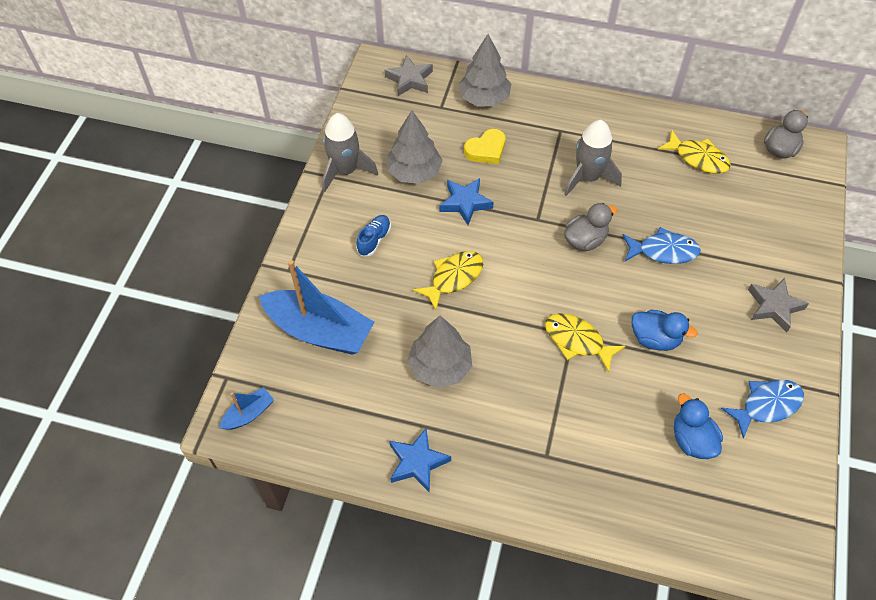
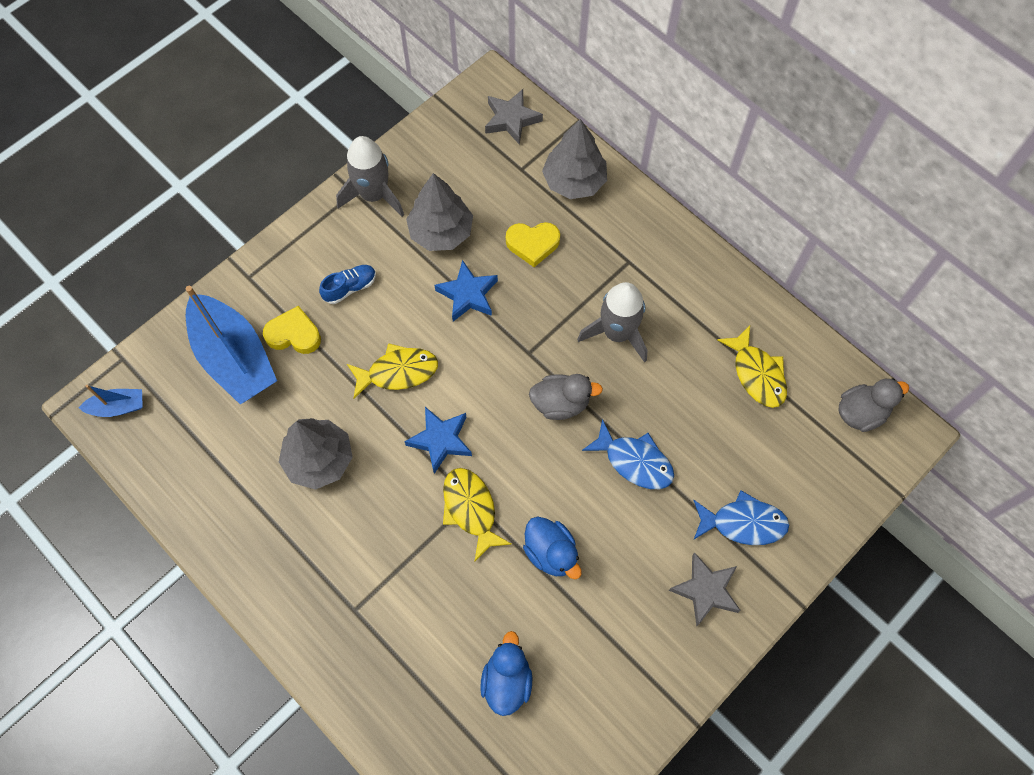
camera: 30 degrees right, 10 degrees up
(355, 291) = (294, 334): none -> yellow heart
(417, 462) = (232, 544): blue star -> blue star (440, 440)
(766, 405) = (611, 691): blue fish -> blue fish (743, 523)

